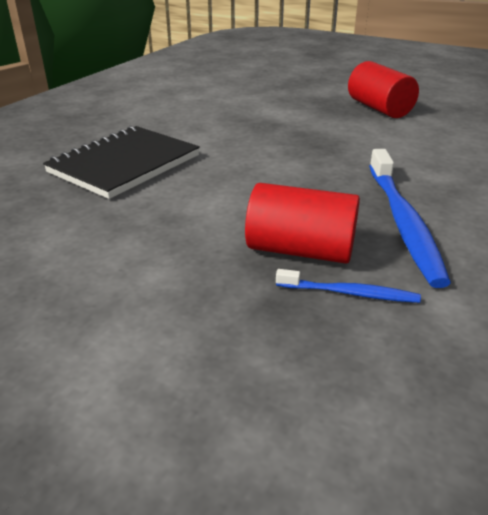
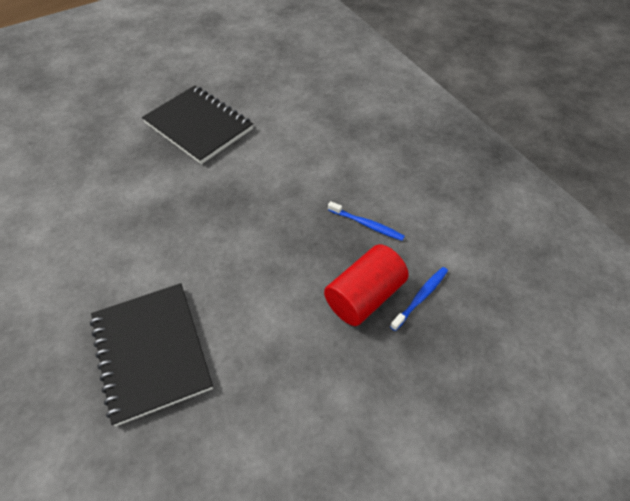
camera: 60 degrees left, 20 degrees up
(379, 108) = (198, 126): red cylinder -> black notebook
(403, 222) = (367, 225): blue toothbrush -> blue toothbrush, size x0.51

